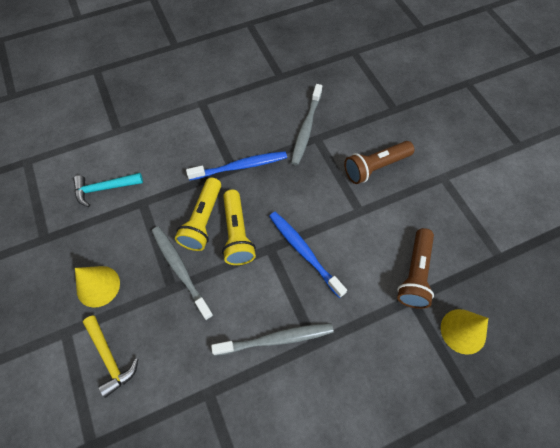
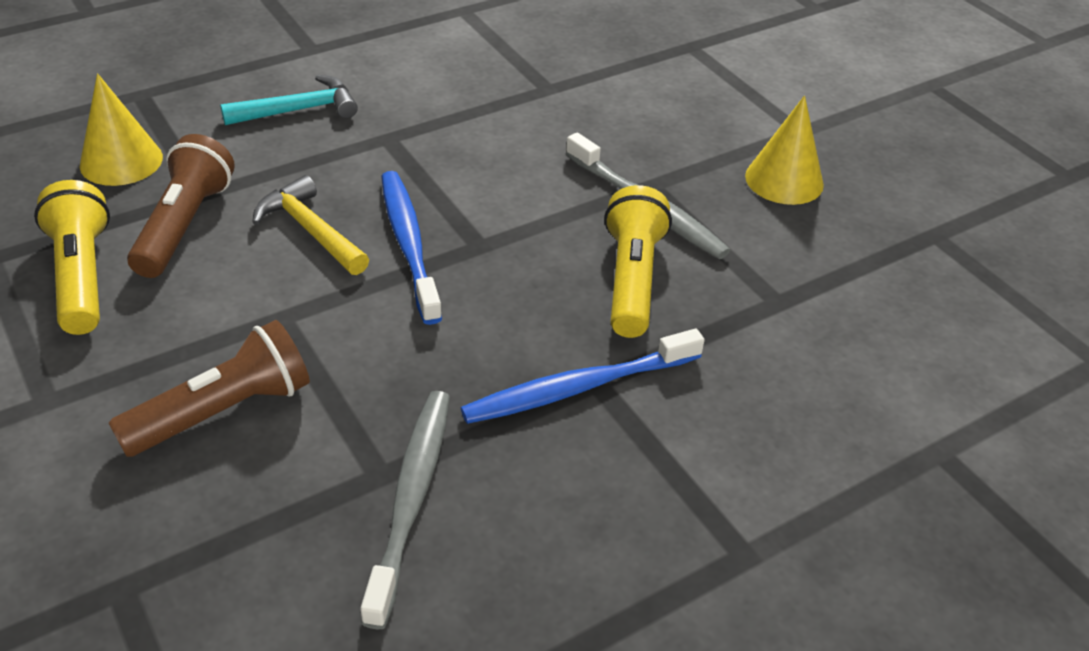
camera: 170 degrees right, 20 degrees down
(104, 188) = (878, 321): turquoise hammer -> turquoise hammer (299, 110)
(110, 358) = (712, 110): yellow hammer -> yellow hammer (310, 230)
(237, 234) = (552, 262): yellow flashlight -> yellow flashlight (82, 275)
(276, 339) = (452, 139): grey toothbrush -> none
(304, 252) = (409, 244): blue toothbrush -> blue toothbrush turned 150 degrees counterclockwise

